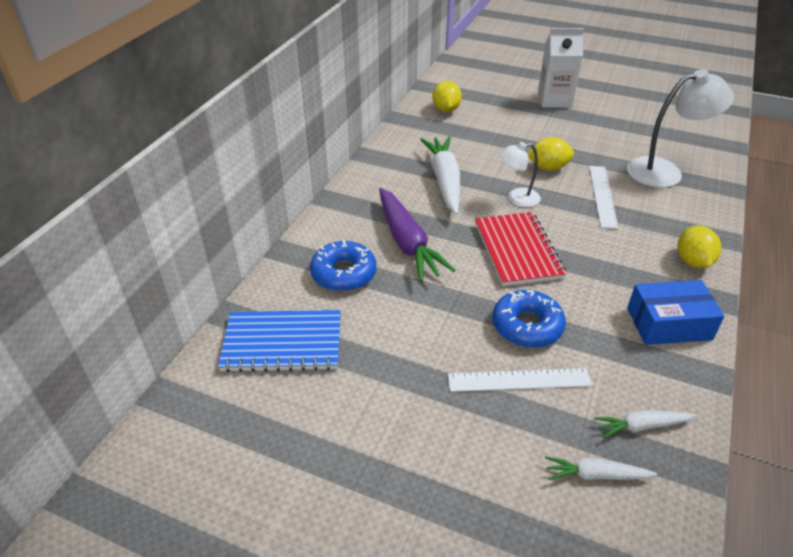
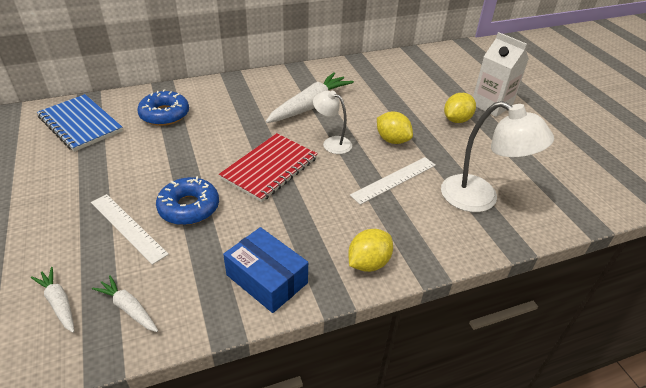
camera: 45 degrees right, 0 degrees up
(407, 242) = (223, 122): purple carrot -> none
(446, 109) = (397, 70): yellow lemon -> yellow lemon (456, 120)

